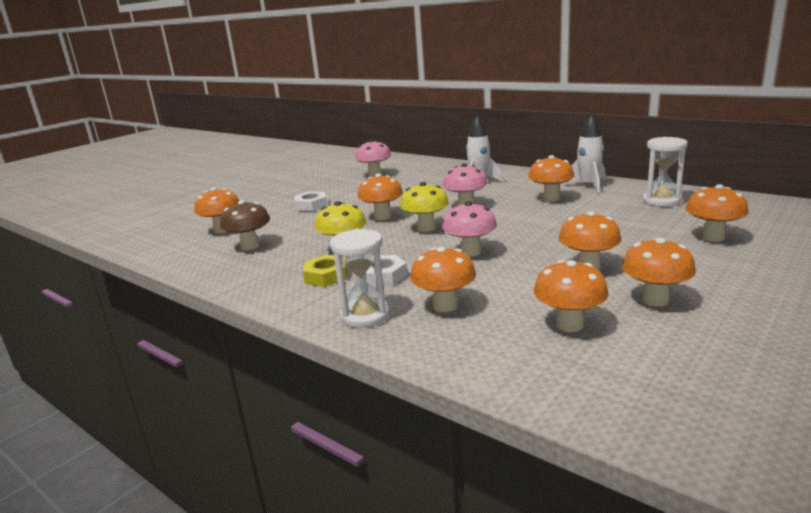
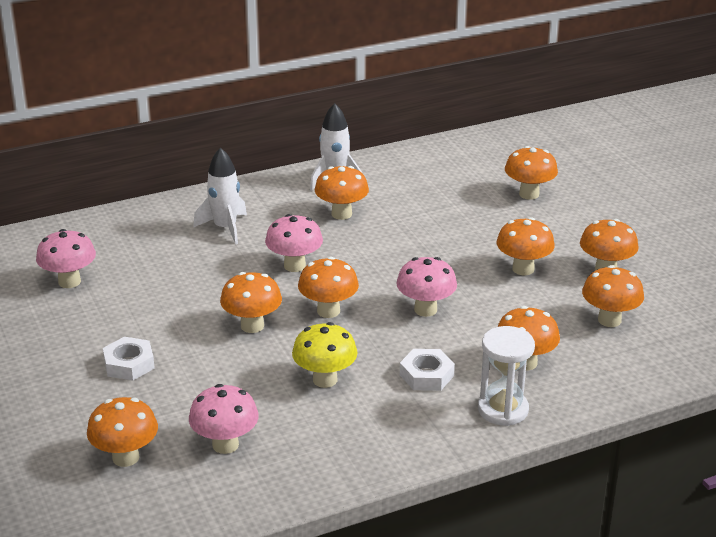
camera: 65 degrees left, 10 degrees up
(250, 246) = (225, 445): brown mushroom -> pink mushroom
(326, 276) = (387, 409): yellow nut -> none
(426, 228) = (328, 311): yellow mushroom -> orange mushroom
(661, 201) = (426, 171): white hourglass -> none

